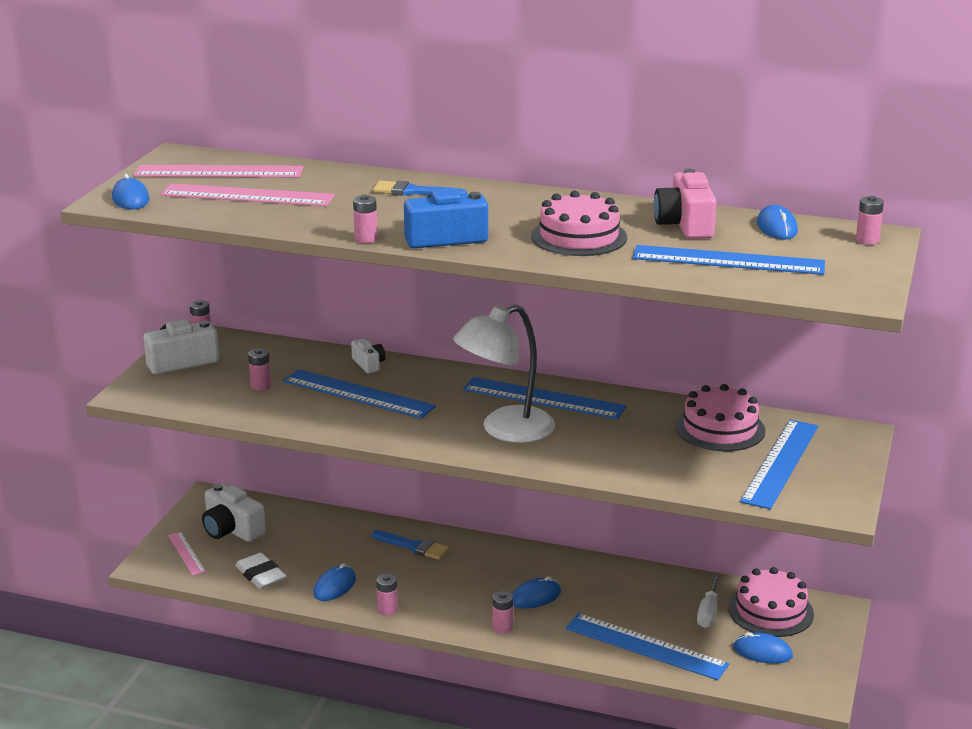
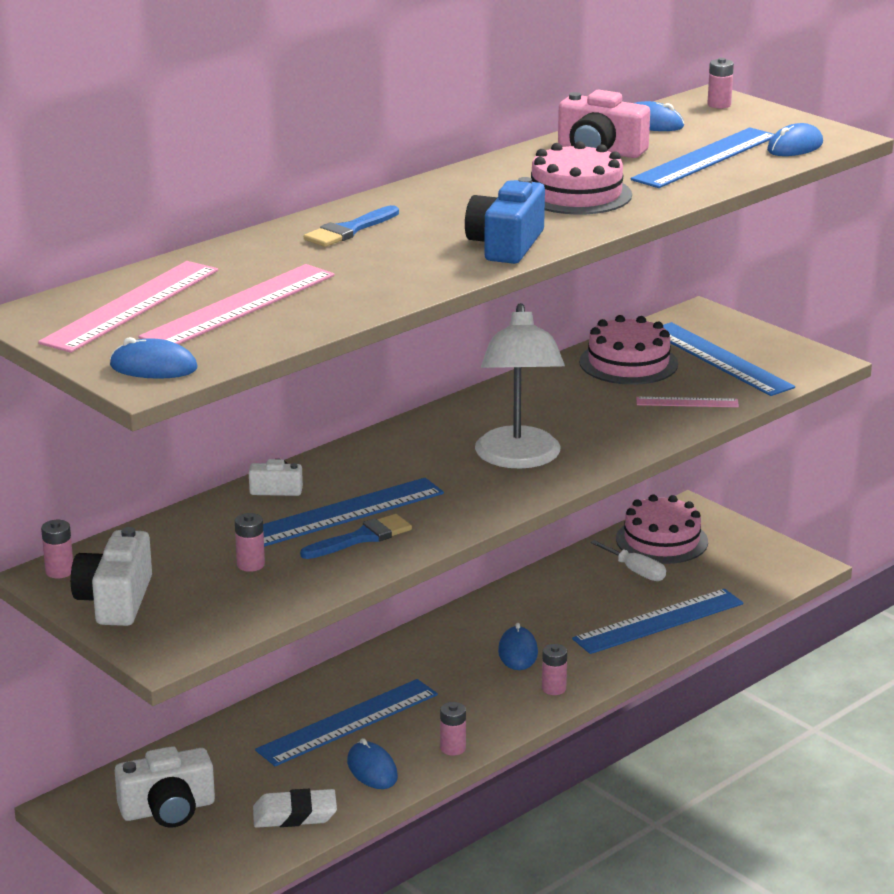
camera: 60 degrees left, 0 degrees up
(186, 553) = (185, 858): pink ruler -> pink ruler (687, 402)
(366, 239) = (460, 278): pink battery -> none
(413, 546) = (345, 695): blue brush -> blue brush (362, 538)
(543, 398) = (473, 421): blue ruler -> blue ruler (348, 722)
(762, 652) = (720, 567): blue mouse -> blue mouse (795, 147)

